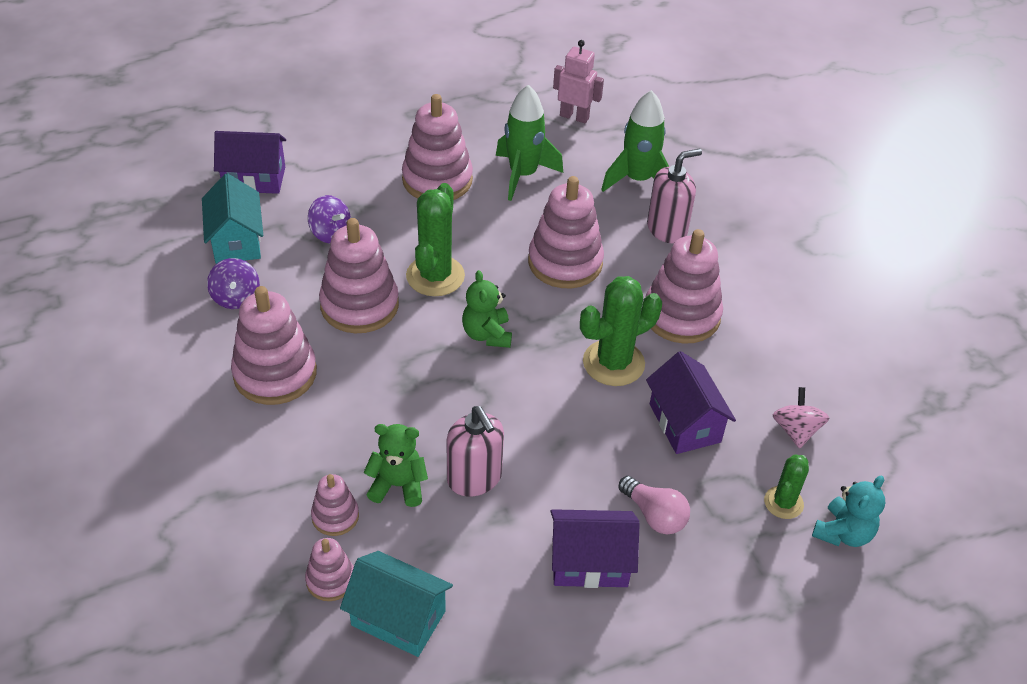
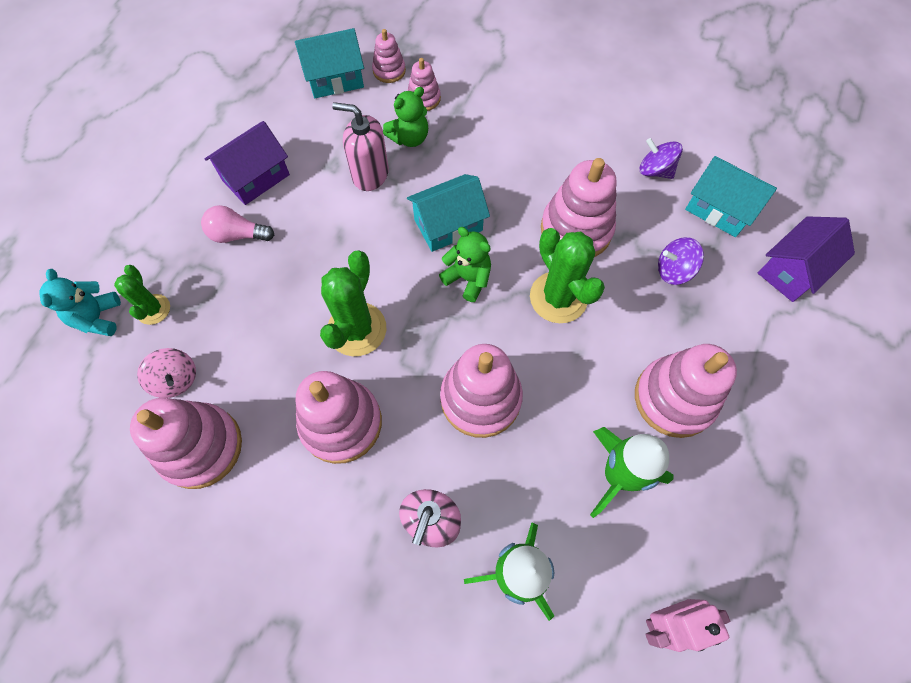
camera: 140 degrees right, 20 degrees up
(275, 373) = (560, 144): pink stacking toy -> pink stacking toy (200, 447)
(455, 383) = (448, 225): none -> turquoise house
(684, 423) = (265, 319): purple house -> none

